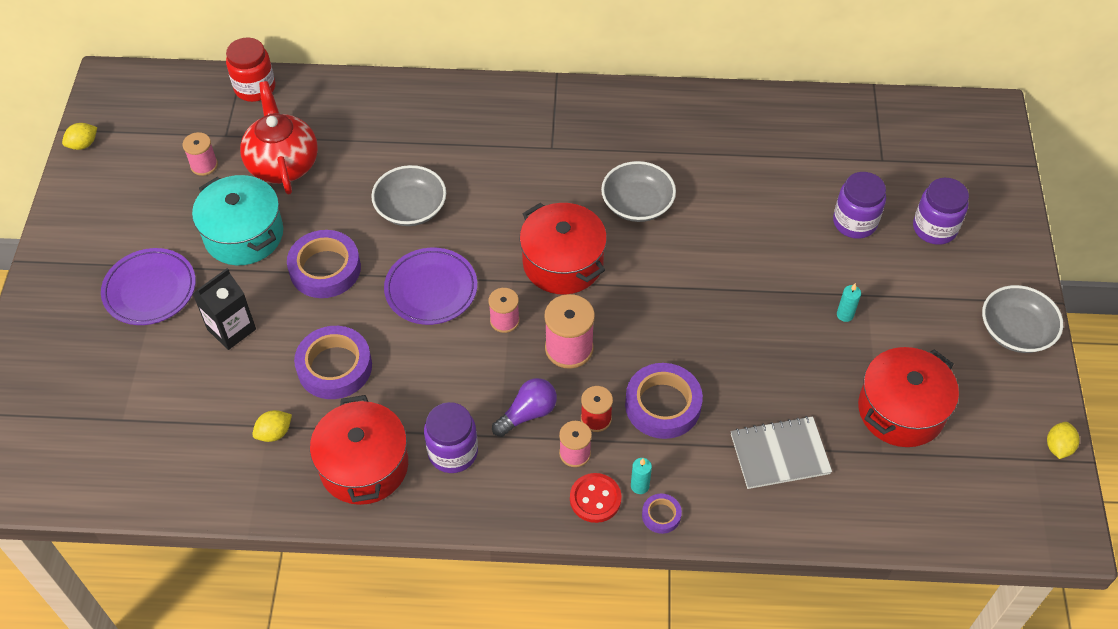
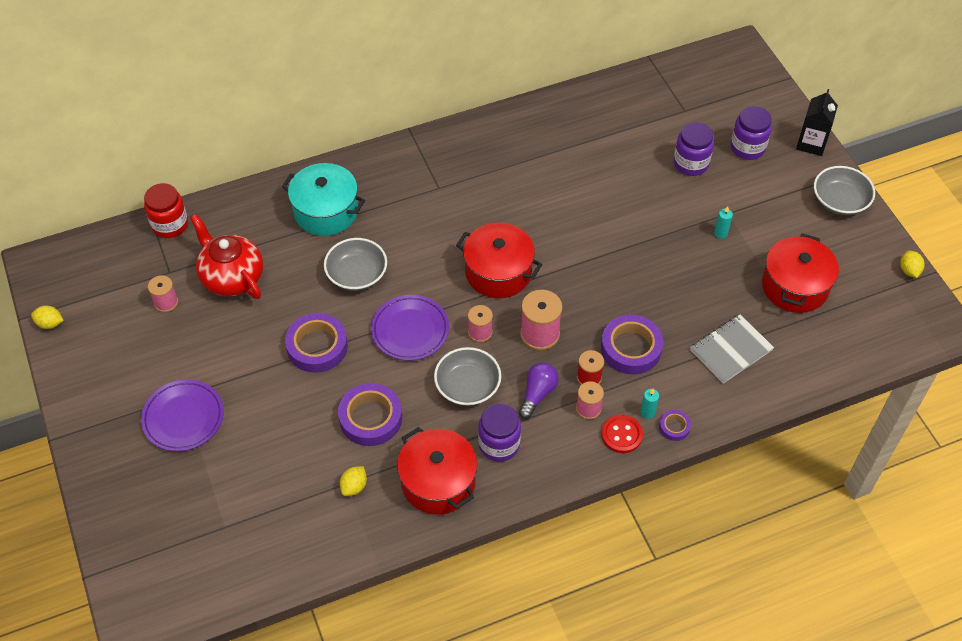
camera: 25 degrees left, 0 degrees up
(83, 144) = (50, 323): yellow lemon -> yellow lemon turned 75 degrees clockwise
(231, 329) = (270, 422): black carton -> black carton (811, 143)
(244, 235) = (234, 345): turquoise pot -> turquoise pot (326, 211)
(637, 204) = (528, 207): grey bowl -> grey bowl (467, 386)

